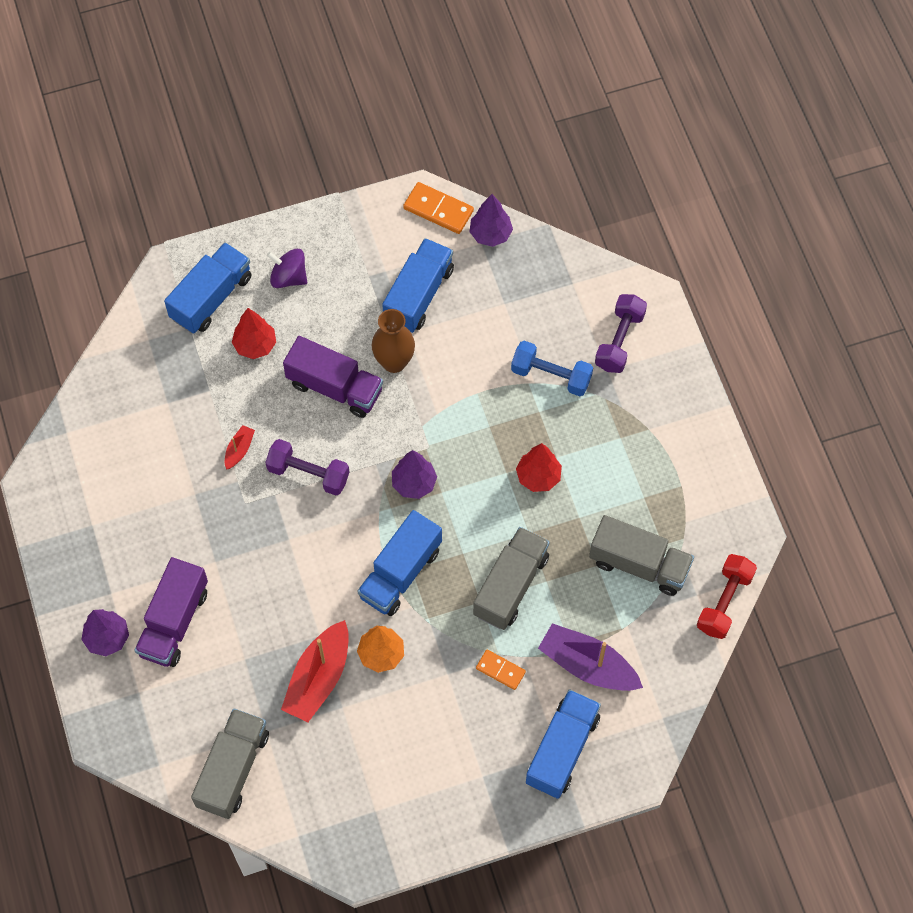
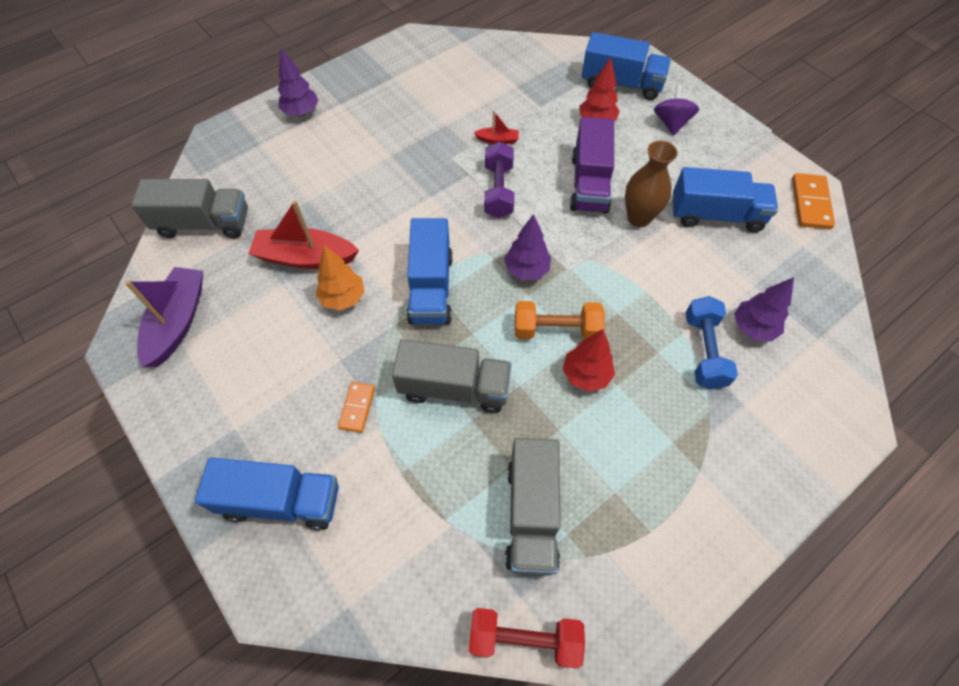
camera: 70 degrees right, 5 degrees down
(174, 622) = (328, 146): purple truck -> none
(400, 573) = (431, 288): blue truck -> blue truck turned 105 degrees counterclockwise
(486, 482) = (556, 330): none -> orange dumbbell
(490, 234) = (817, 251): purple tree -> purple tree (753, 328)
(588, 665) = (389, 496): purple boat -> purple boat (178, 322)
(619, 340) = (785, 405): purple dumbbell -> none

